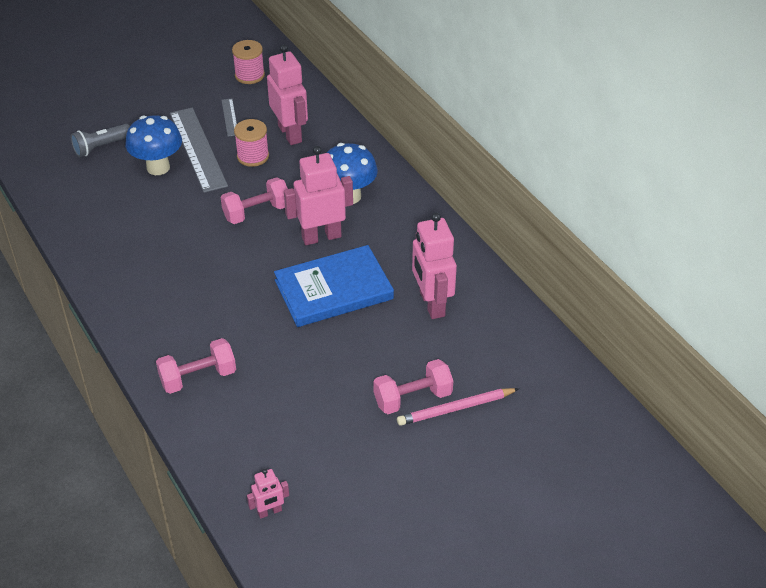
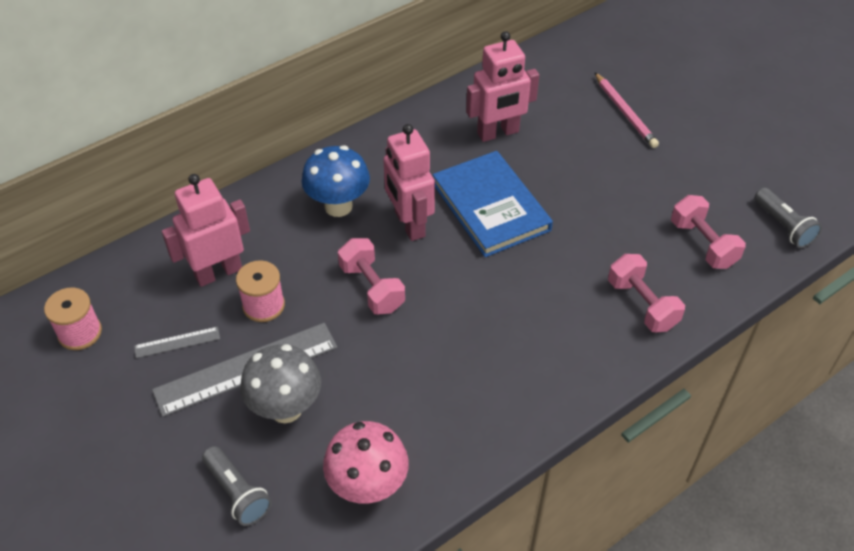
camera: 95 degrees left, 5 degrees up
(83, 204) = (368, 487): none -> pink mushroom
(158, 167) = (286, 409): blue mushroom -> grey mushroom
(269, 512) = (783, 226): pink robot -> grey flashlight
(413, 398) = (621, 140): pink dumbbell -> pink dumbbell (703, 244)

